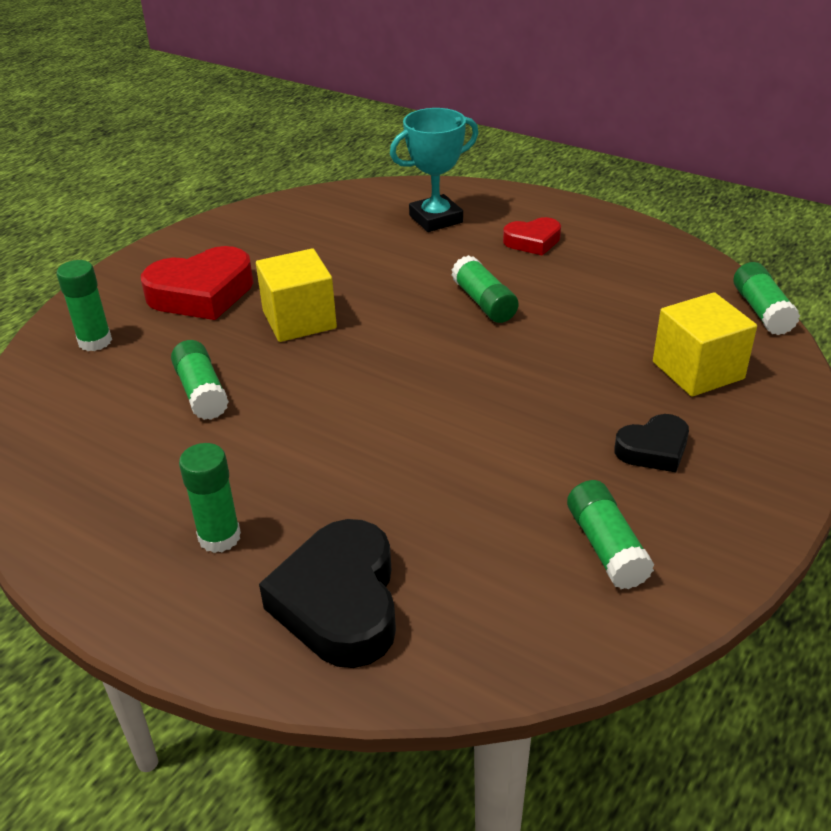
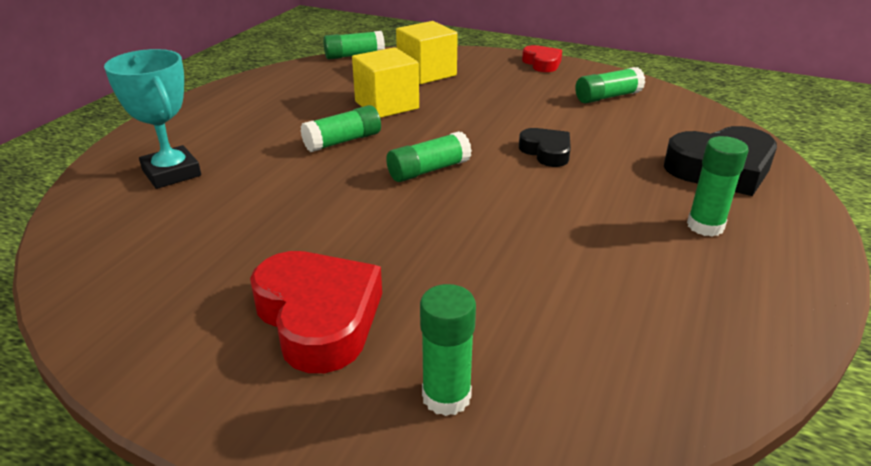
camera: 100 degrees left, 5 degrees down
(202, 392) = (524, 274): green glue stick -> green glue stick (428, 170)
(299, 320) = (378, 232): yellow cube -> yellow cube (386, 105)
(533, 241) = (237, 125): red heart -> red heart (542, 63)
(653, 449) = (513, 85): black heart -> black heart (546, 152)

